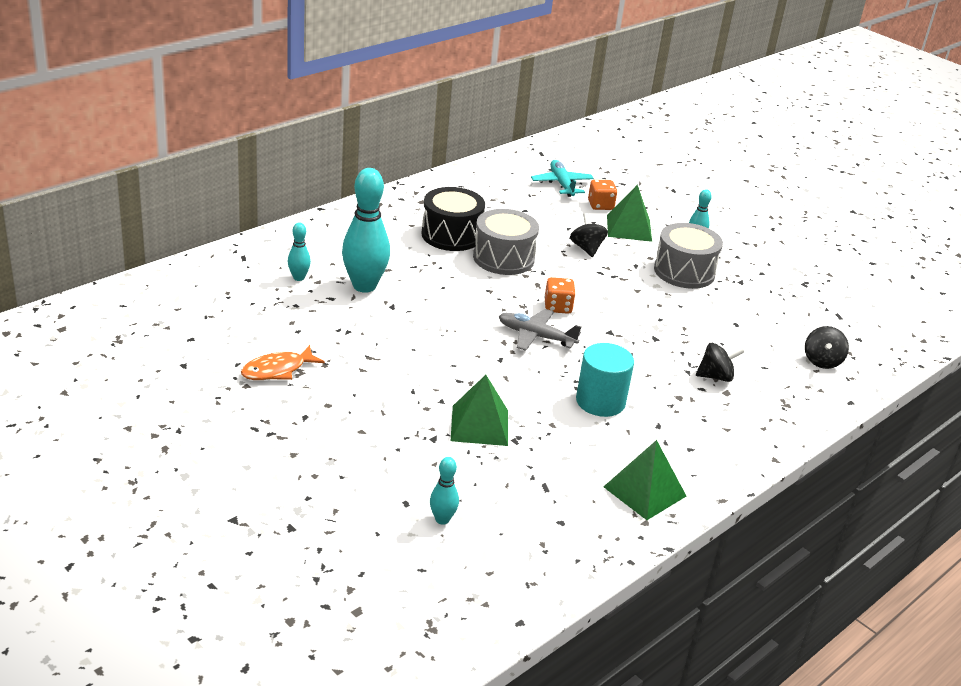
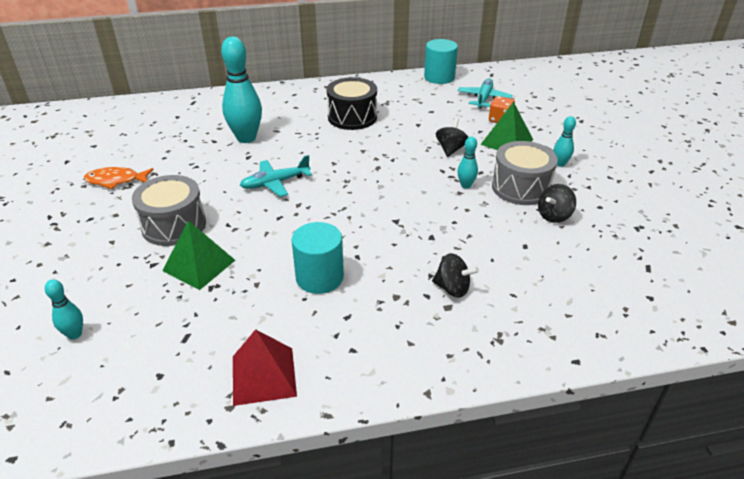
camera: 35 degrees right, 5 degrees up
(298, 278) = (210, 122): turquoise bowling pin -> turquoise bowling pin (466, 185)
(456, 326) = (275, 183): none -> turquoise plane
(491, 167) = (439, 77): none -> turquoise cylinder
(503, 258) = (373, 142): grey drum -> grey drum (174, 225)
(536, 336) = (329, 207): grey plane -> none
(558, 307) = (373, 189): orange dice -> none
(644, 491) = (263, 375): green pyramid -> red pyramid
(822, 361) = (583, 307): black spinning top -> black spinning top (554, 216)

